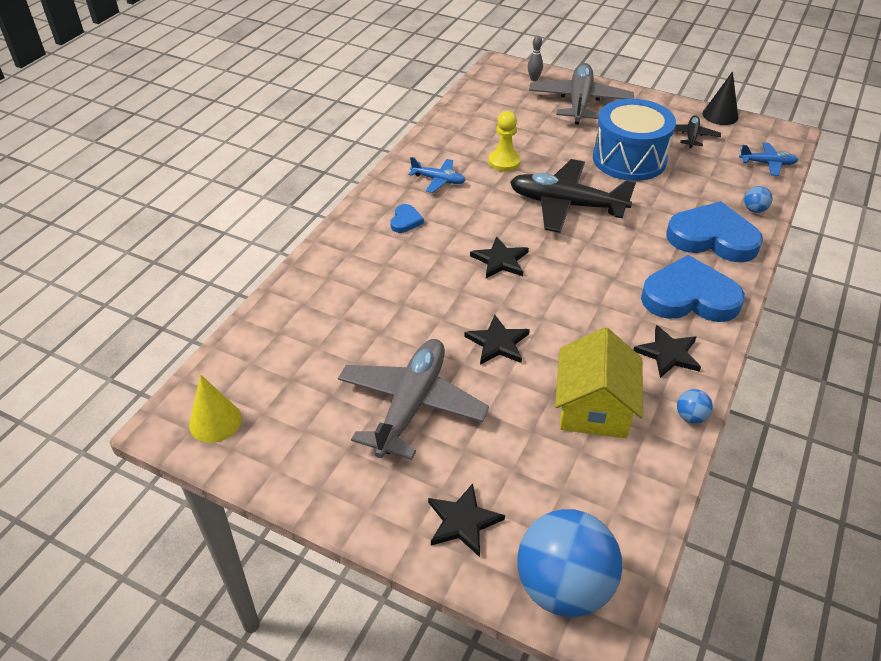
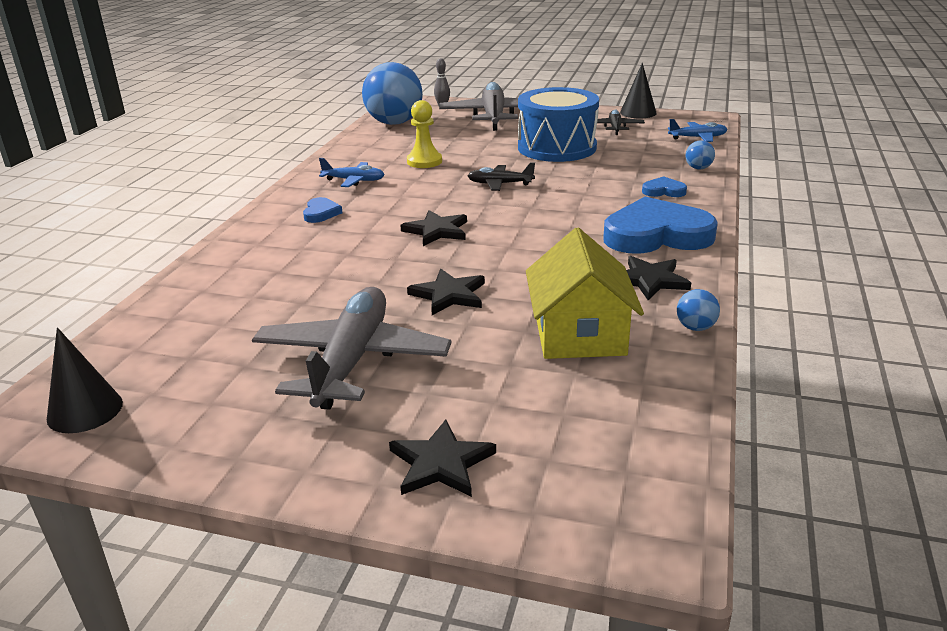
camera: 10 degrees left, 15 degrees down
(215, 421) = (85, 410): yellow cone -> black cone
(563, 586) = (593, 510): blue ball -> blue ball (394, 123)
(566, 205) = (500, 184): black plane -> black plane, size x0.50
(712, 238) = (663, 191): blue heart -> blue heart, size x0.44

